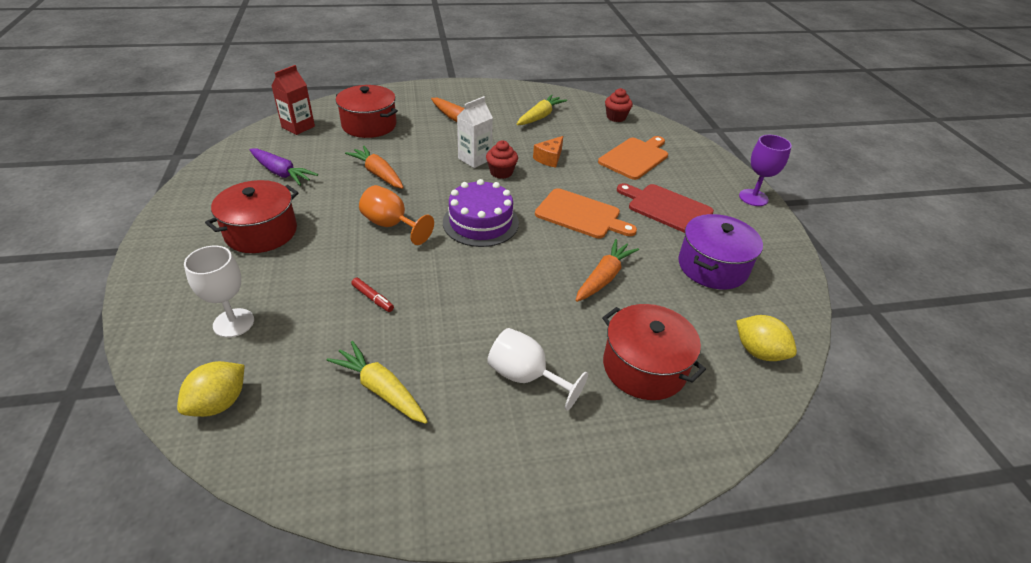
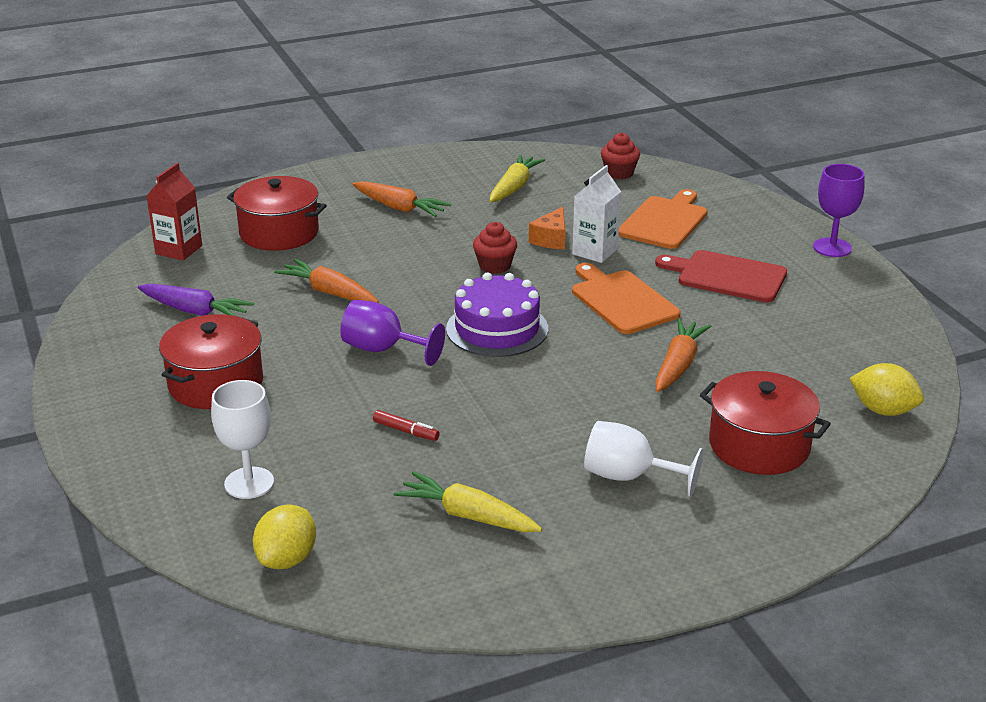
camera: 10 degrees left, 10 degrees down
(391, 225) = (383, 349): orange goblet -> purple goblet
(474, 159) = (451, 255): white carton -> white carton (595, 252)
(581, 215) = (621, 300): orange cutting board -> orange cutting board turned 135 degrees counterclockwise
(712, 266) = (805, 333): purple pot -> none

